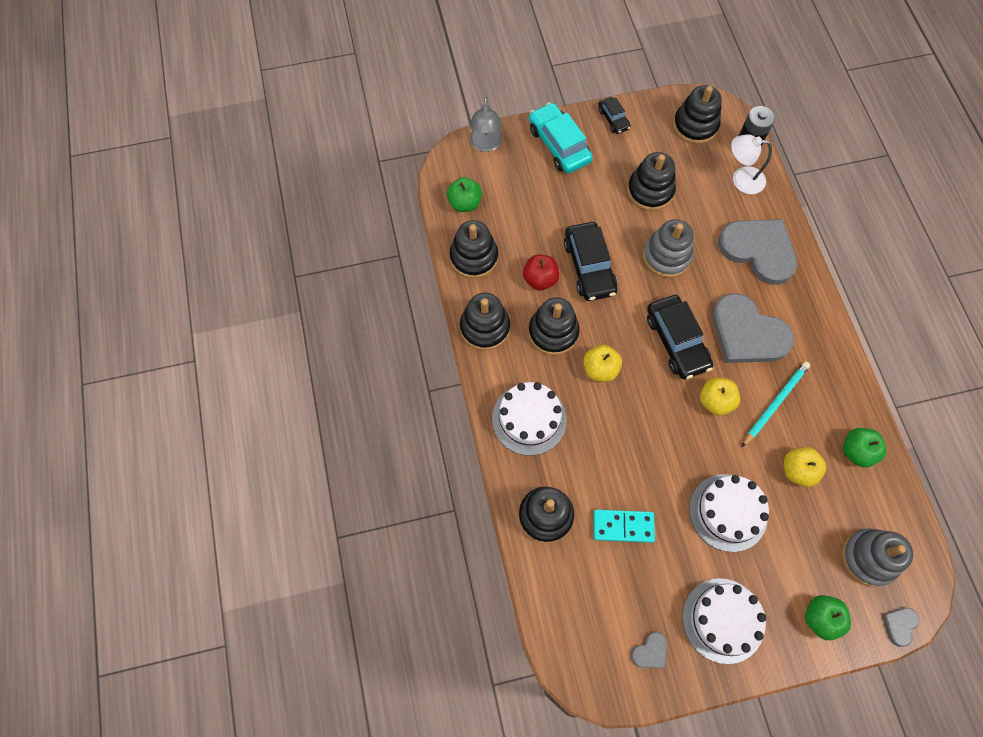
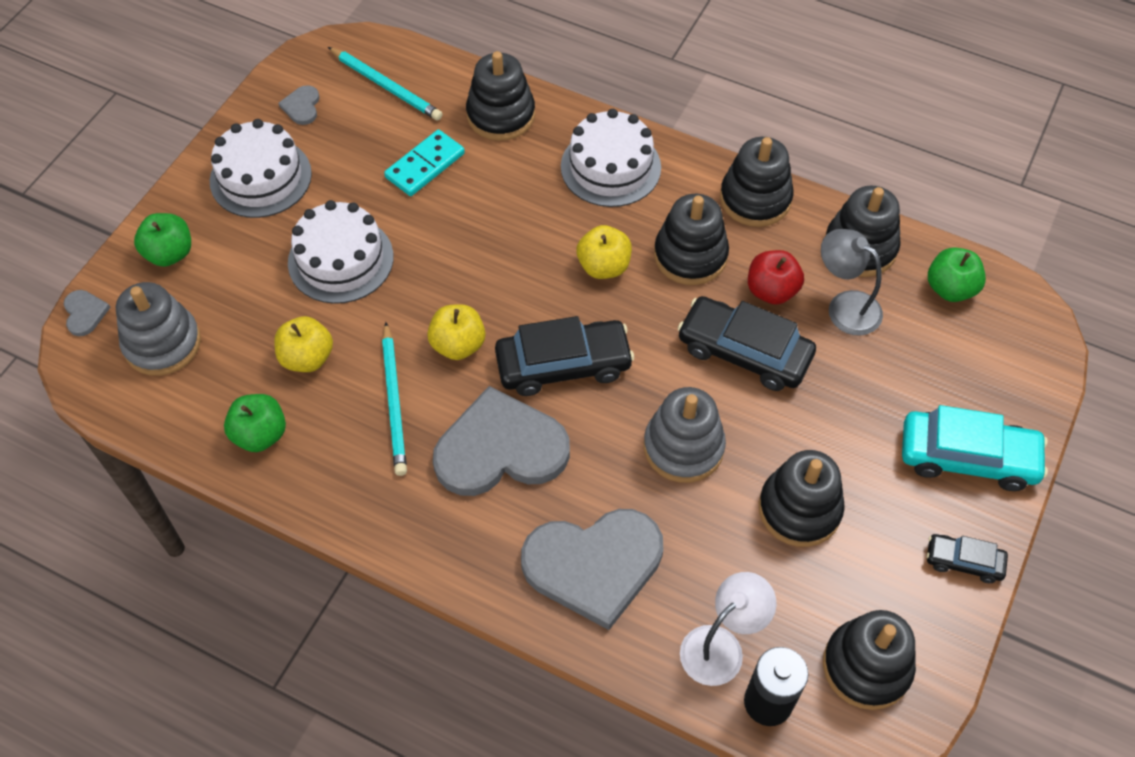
camera: 130 degrees right, 10 degrees down
(486, 145) = (1032, 372): grey lamp -> grey lamp (844, 306)
(586, 611) = (386, 86): none -> turquoise pencil
(676, 341) = (563, 365): black car -> black car turned 150 degrees clockwise

